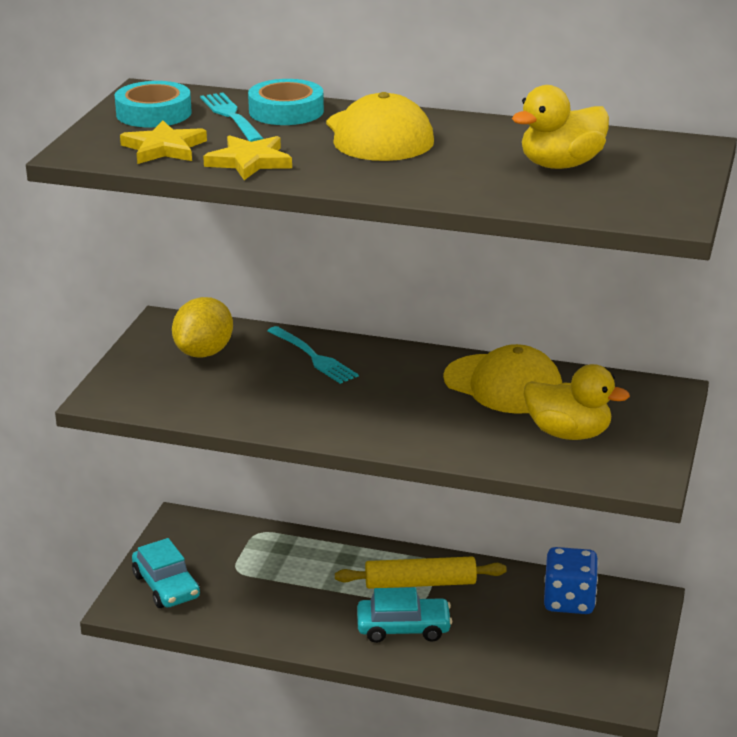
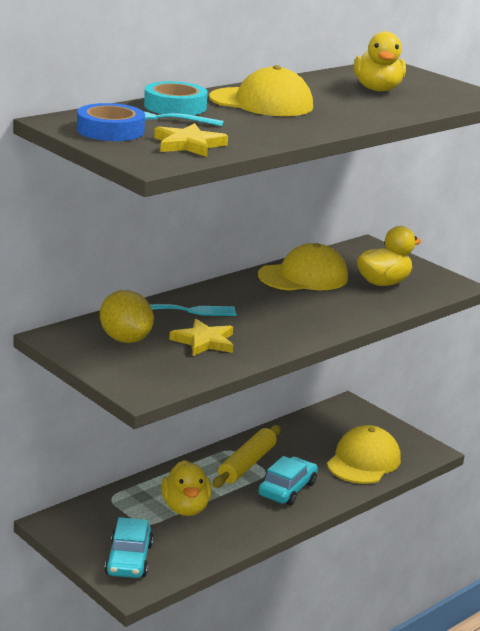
camera: 60 degrees left, 5 degrees down
(153, 113) = (110, 130): turquoise tape -> blue tape
(166, 586) = (129, 559): turquoise car -> turquoise car turned 90 degrees clockwise
(249, 161) = (254, 135): yellow star -> yellow star (204, 341)
(290, 581) = (185, 508): none -> yellow duck
(532, 657) = (363, 461): none -> yellow cap
(569, 601) = (322, 426): blue dice -> none

